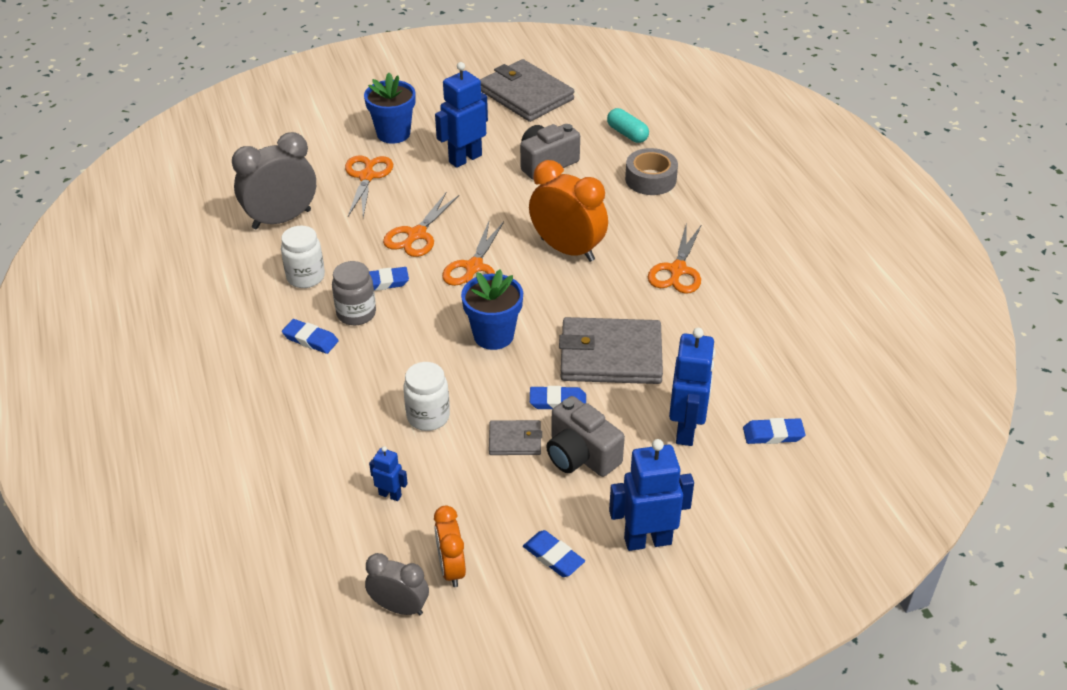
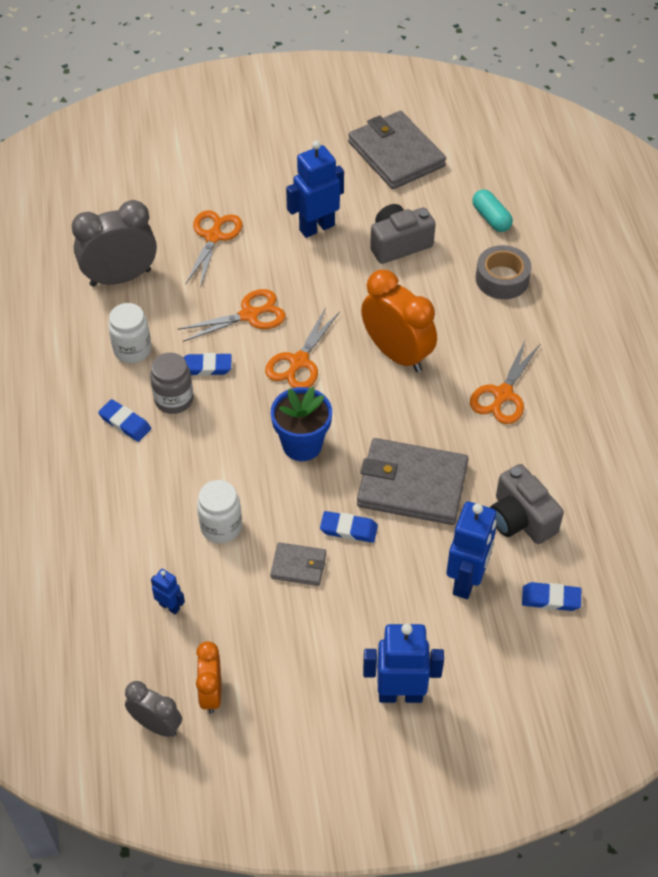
camera: 10 degrees right, 10 degrees up
(393, 133) = (250, 186): blue flower pot -> none
(416, 235) = (249, 315): orange scissors -> orange scissors turned 150 degrees counterclockwise
(553, 556) = (308, 696): blue eraser -> none
(581, 455) = (358, 592): grey camera -> grey camera (520, 519)

